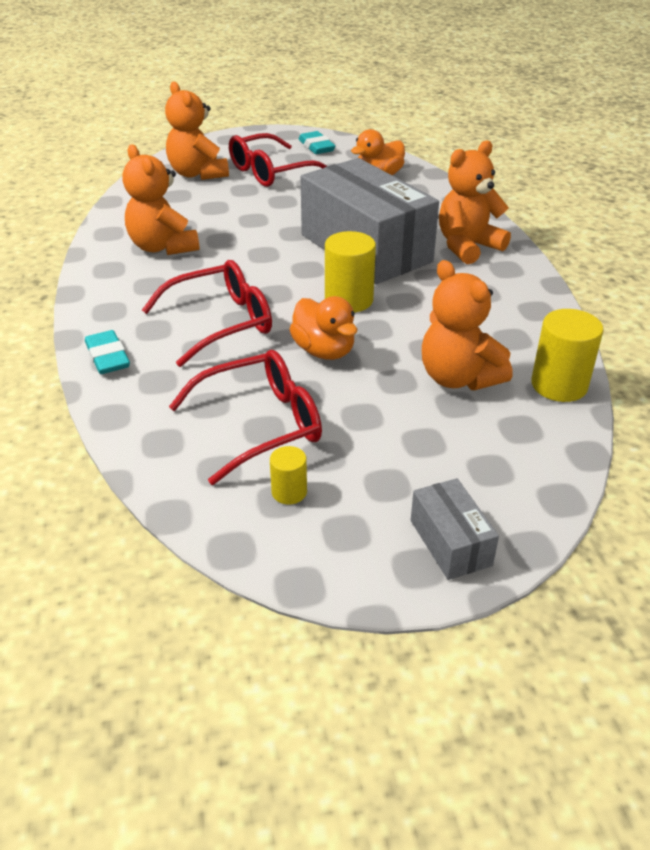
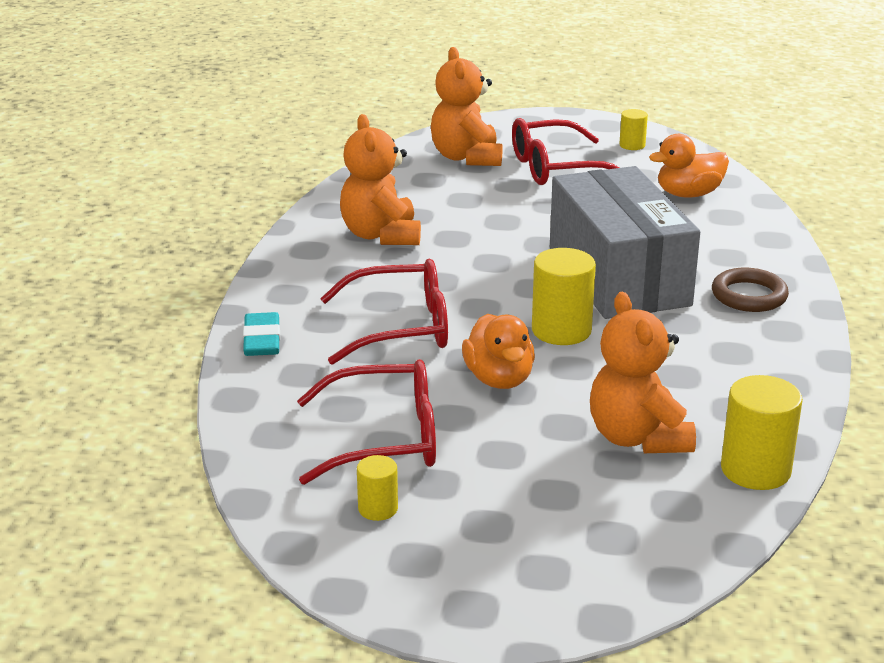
camera: 20 degrees right, 10 degrees down
(316, 146) = (632, 145): turquoise eraser -> yellow cylinder
(450, 542) = (519, 594): grey box -> none
(467, 246) = (749, 296): orange teddy bear -> brown ring

